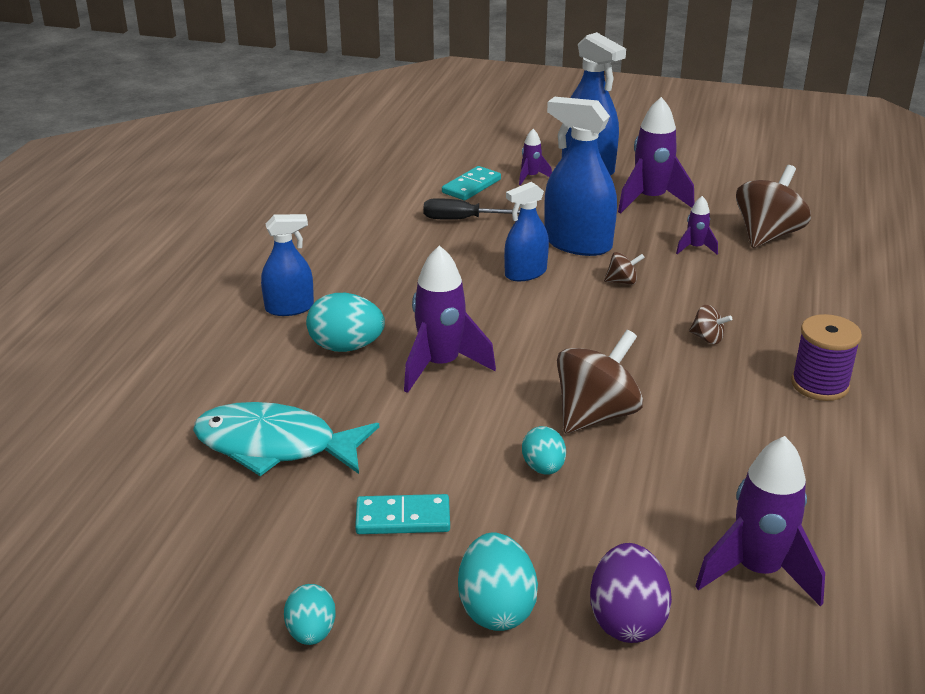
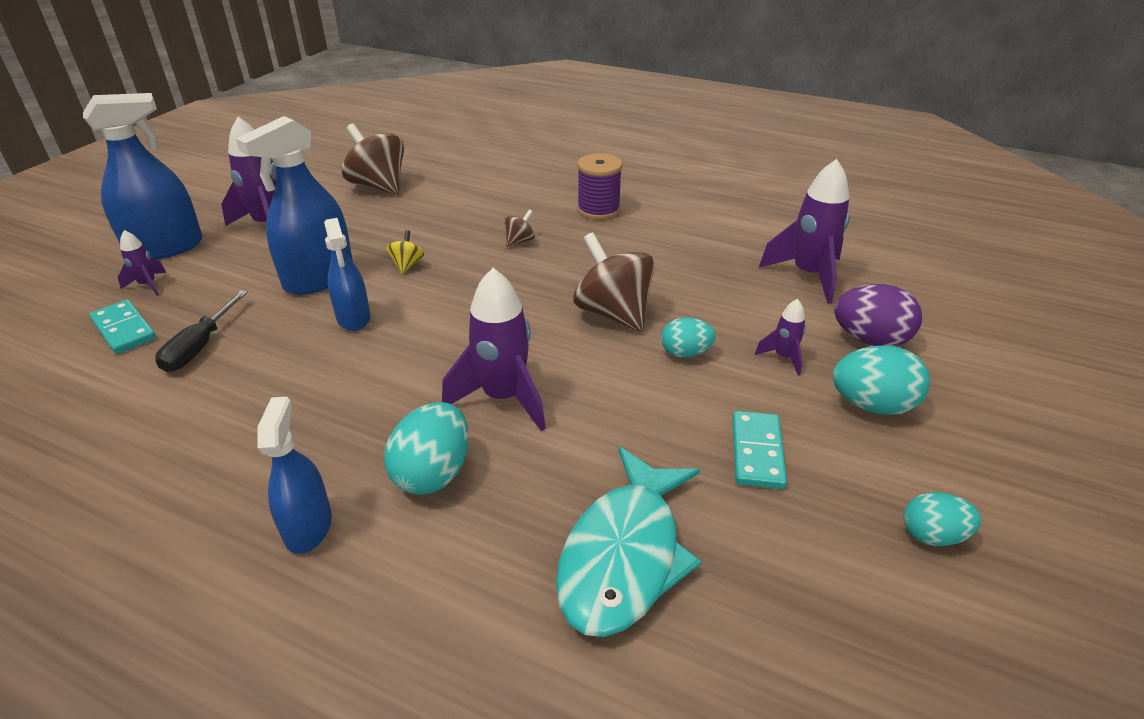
camera: 80 degrees left, 5 degrees up
(622, 282) = (407, 265): brown spinning top -> yellow spinning top
(695, 248) = (375, 220): purple rocket -> purple rocket (783, 357)

